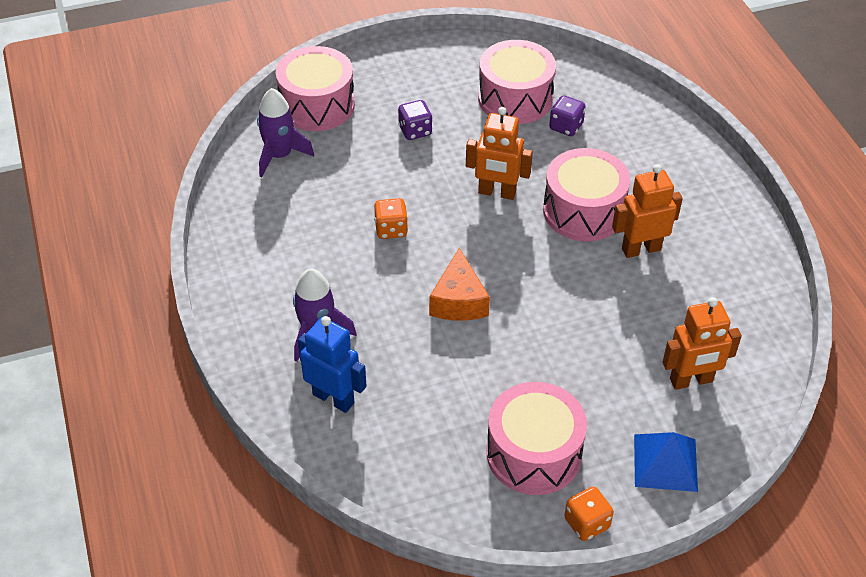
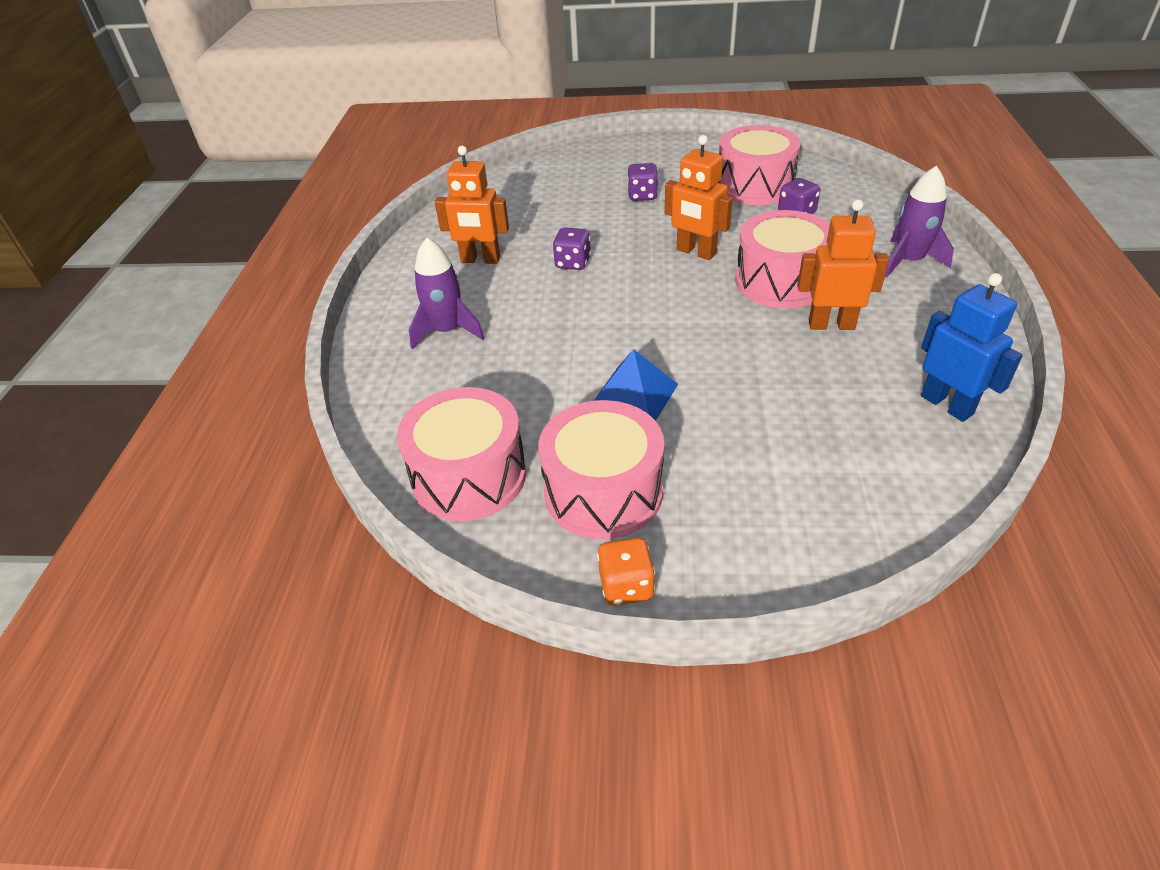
camera: 25 degrees right, 5 degrees down
(280, 156) = (508, 195): purple rocket -> purple rocket (909, 261)
(317, 105) = (564, 167): pink drum -> pink drum (469, 476)
(333, 398) = (425, 388): blue robot -> blue robot (947, 405)
(391, 229) = (573, 263): orange dice -> purple dice
(458, 301) = (604, 331): orange cheese -> none
(665, 462) = (762, 544): blue pyramid -> blue pyramid (633, 395)
(691, 381) = (837, 463): orange robot -> orange robot (480, 260)

